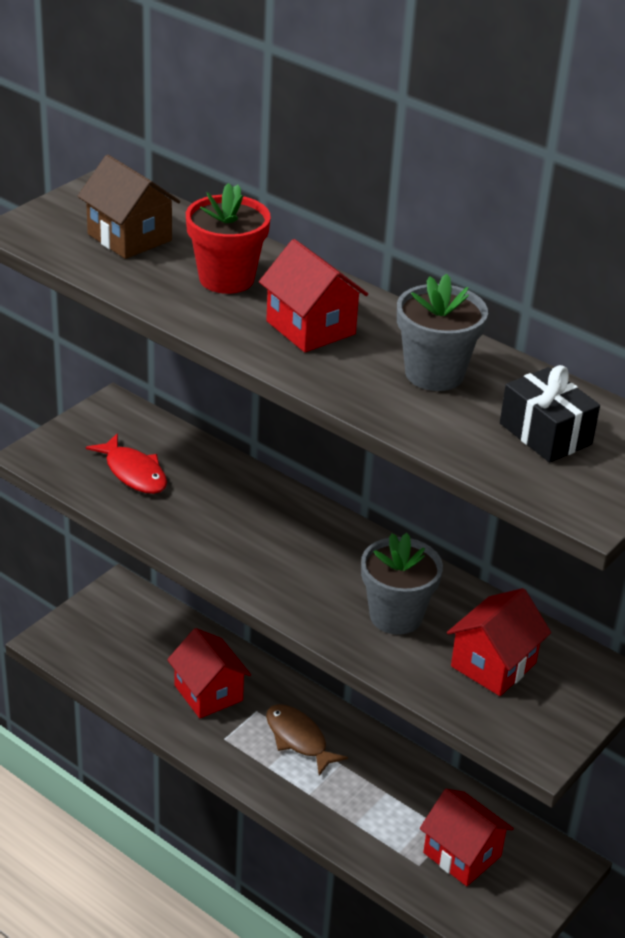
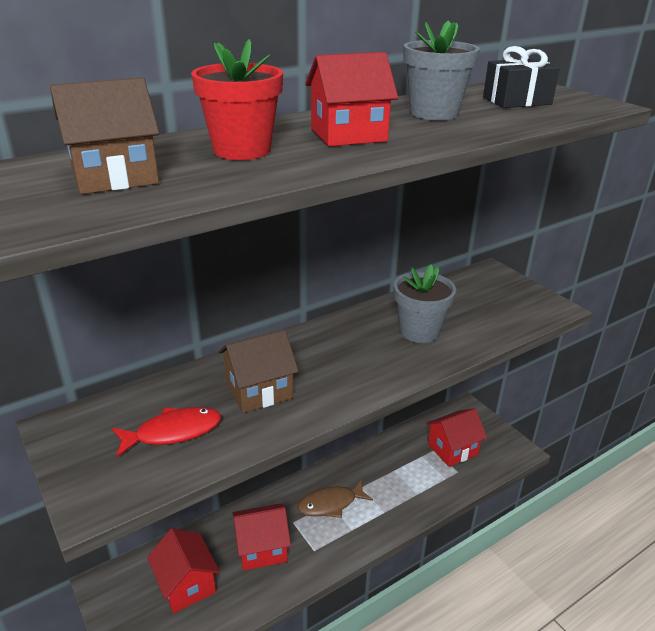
camera: 70 degrees left, 5 degrees down
(217, 510) = (259, 390): none -> brown house
(493, 665) = (476, 305): red house -> red house (186, 584)

